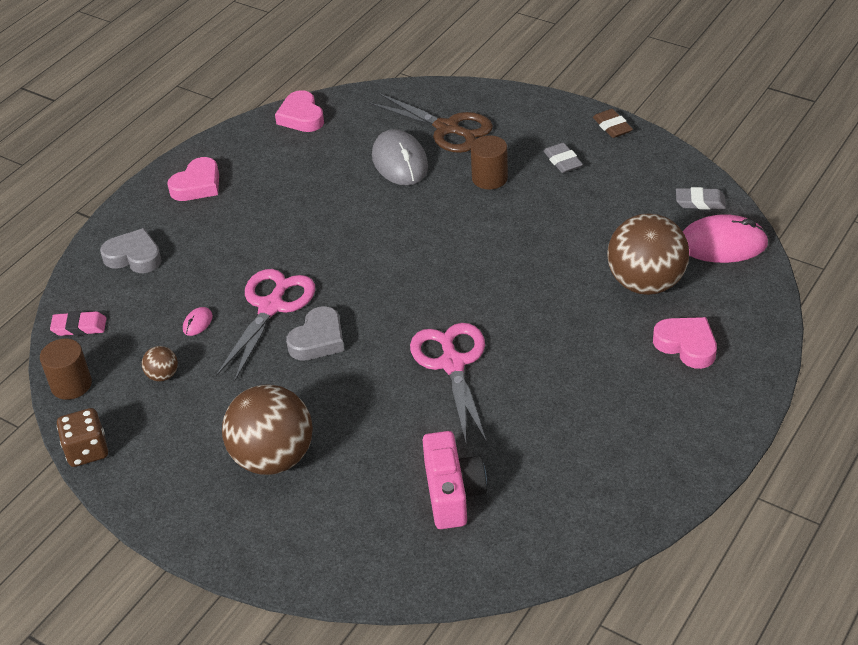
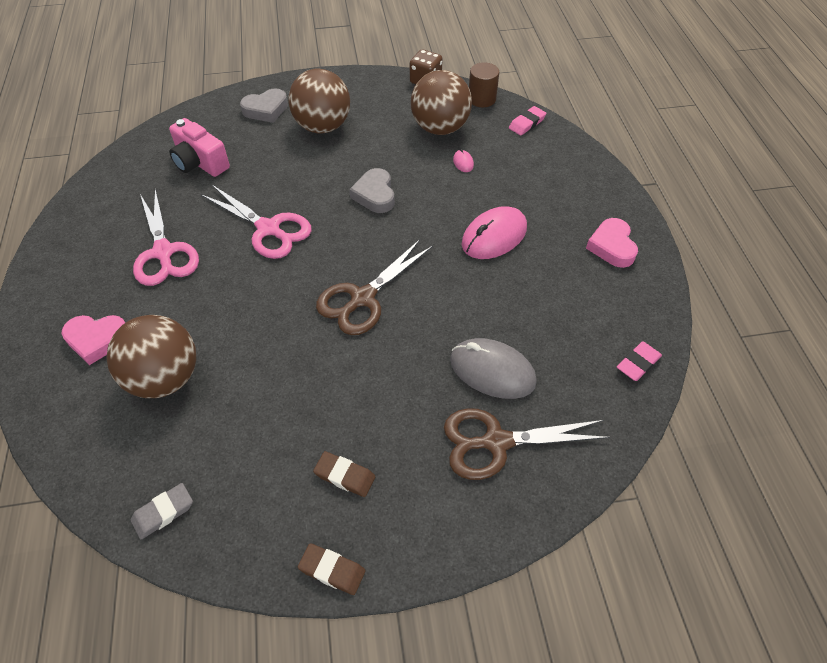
camera: 135 degrees right, 10 degrees up
(134, 257) = (565, 175): grey heart -> grey heart (266, 109)
(163, 375) = (440, 128): brown ball -> brown ball, size x2.35
(271, 307) = (432, 196): pink scissors -> pink scissors (163, 252)
(301, 117) = (638, 363): pink heart -> pink eraser
(434, 256) = (363, 298): none -> brown scissors
(489, 178) = (394, 405): brown cylinder -> none
(562, 161) = (344, 476): grey eraser -> brown eraser
(722, 244) = (113, 468): pink mouse -> pink mouse (494, 236)

